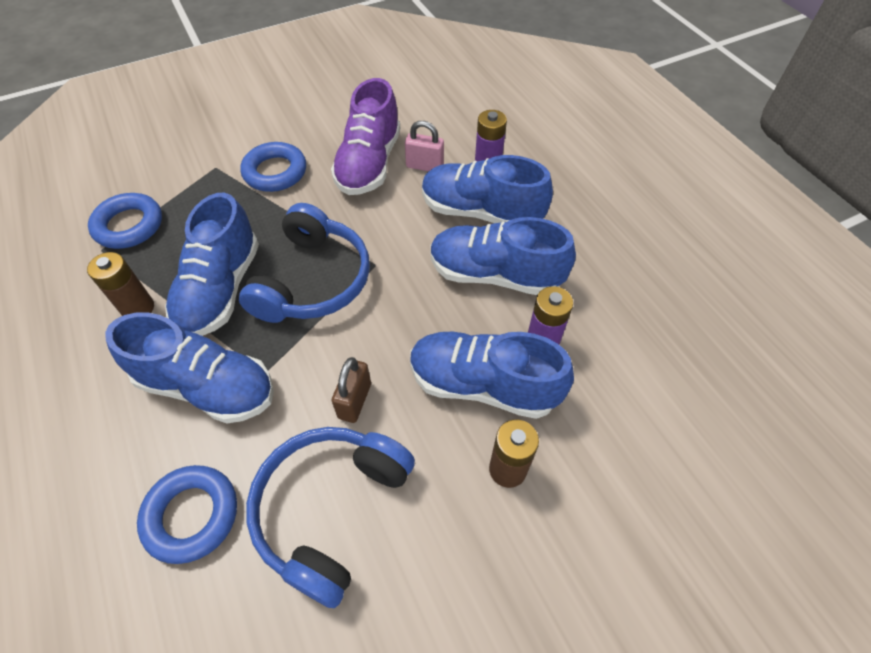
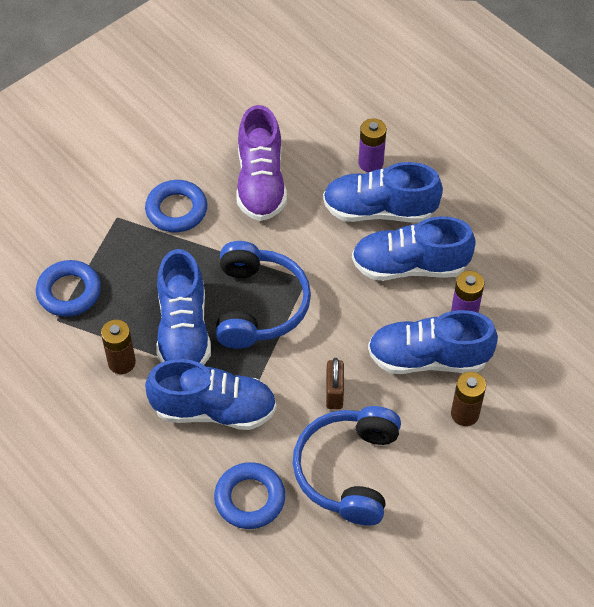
camera: 15 degrees left, 0 degrees up
(424, 166) = (313, 174): pink padlock -> none

